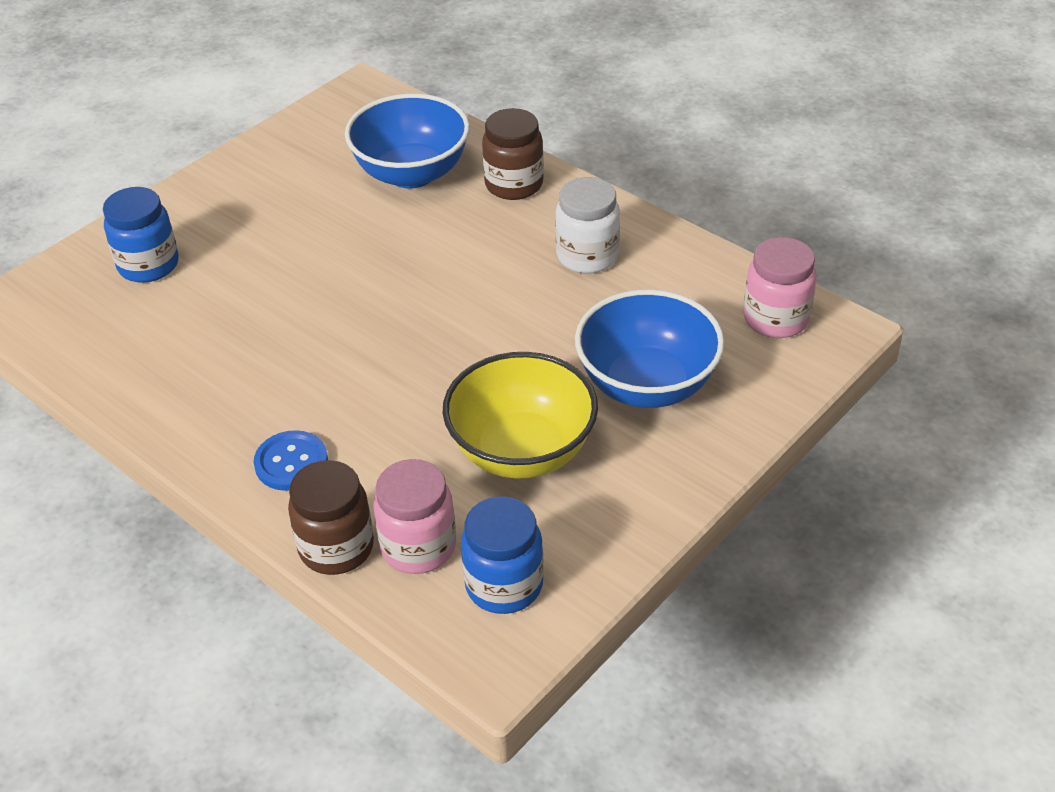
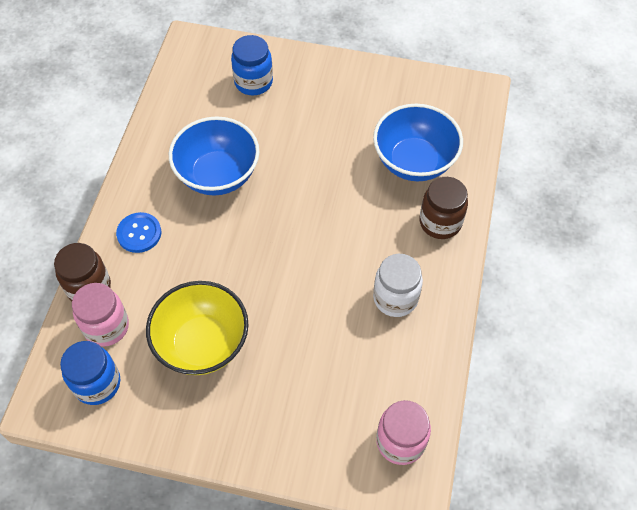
camera: 60 degrees right, 15 degrees up
(647, 385) = (294, 388): blue bowl -> blue bowl (218, 175)

